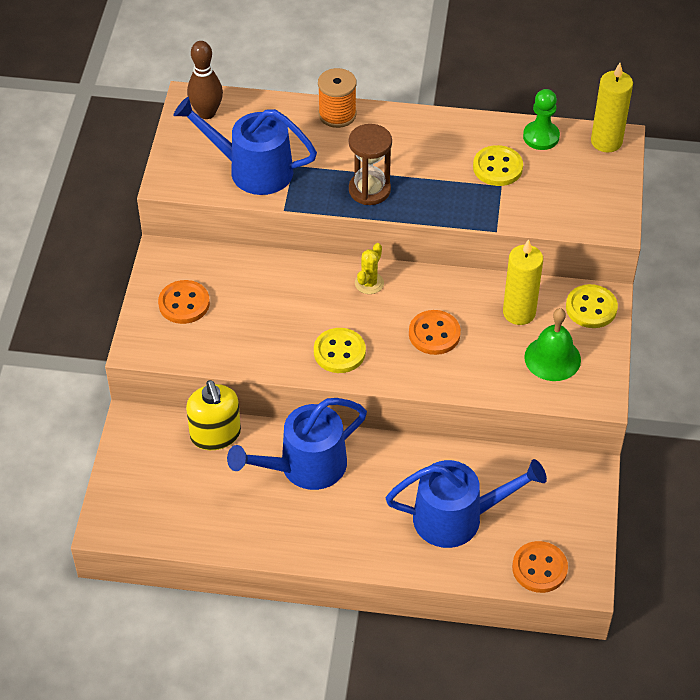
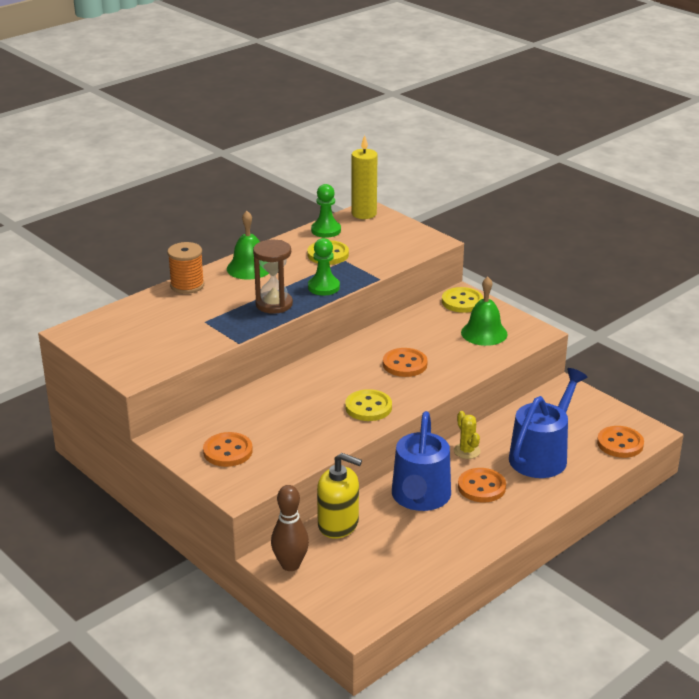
camera: 50 degrees left, 20 degrees down
(207, 113) = (96, 331): brown bowling pin -> brown bowling pin (290, 565)
(252, 170) = (181, 338): blue watering can -> none
(363, 501) = (481, 487): none -> orange button
(369, 283) = (325, 368): yellow cactus -> yellow cactus (467, 451)
(411, 132) = (249, 268): none -> green bell
(436, 203) = (323, 287): none -> green pawn
(519, 313) = (431, 327): yellow candle -> none

